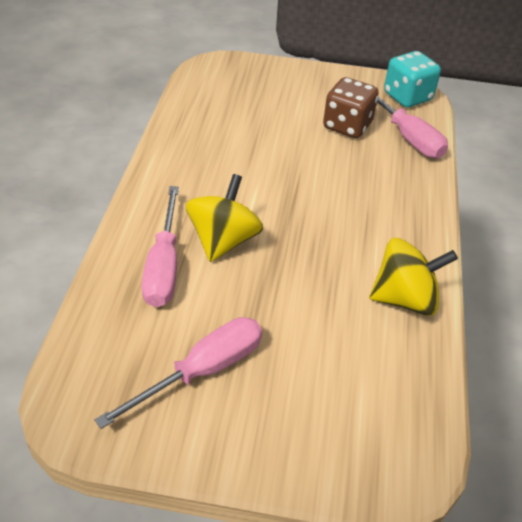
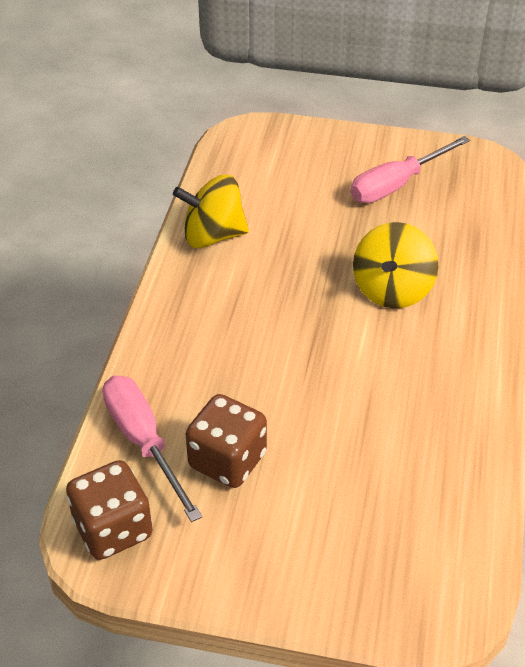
camera: 175 degrees left, 0 degrees up
(164, 266) = (449, 264): pink screwdriver -> none
(407, 97) = (113, 529): turquoise dice -> brown dice

